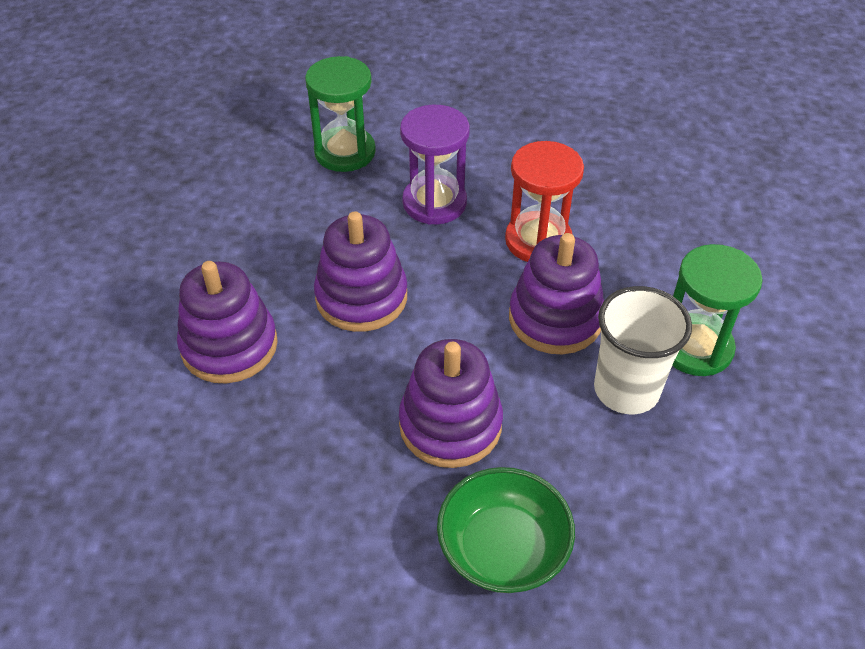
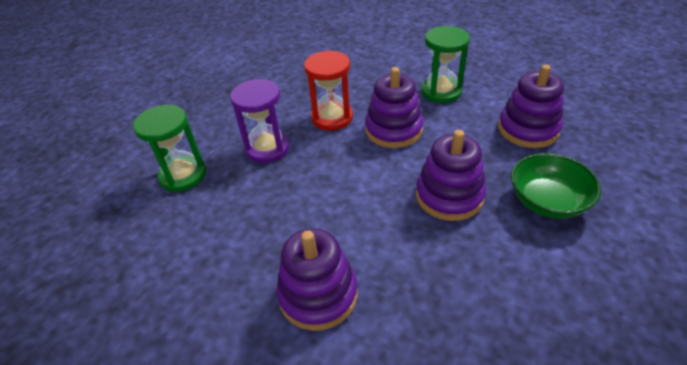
camera: 60 degrees left, 5 degrees down
(361, 297) = (322, 206): purple stacking toy -> purple stacking toy (528, 129)
(626, 389) = (456, 122): white cup -> none

